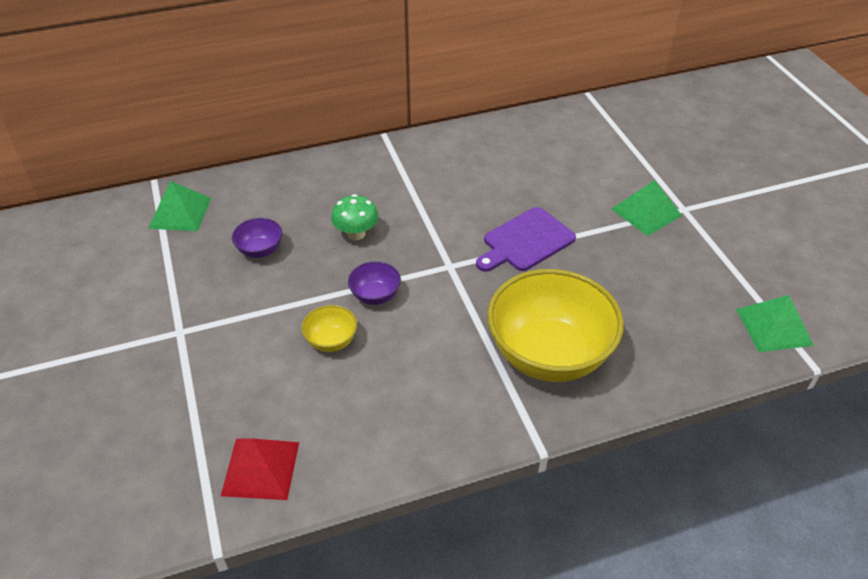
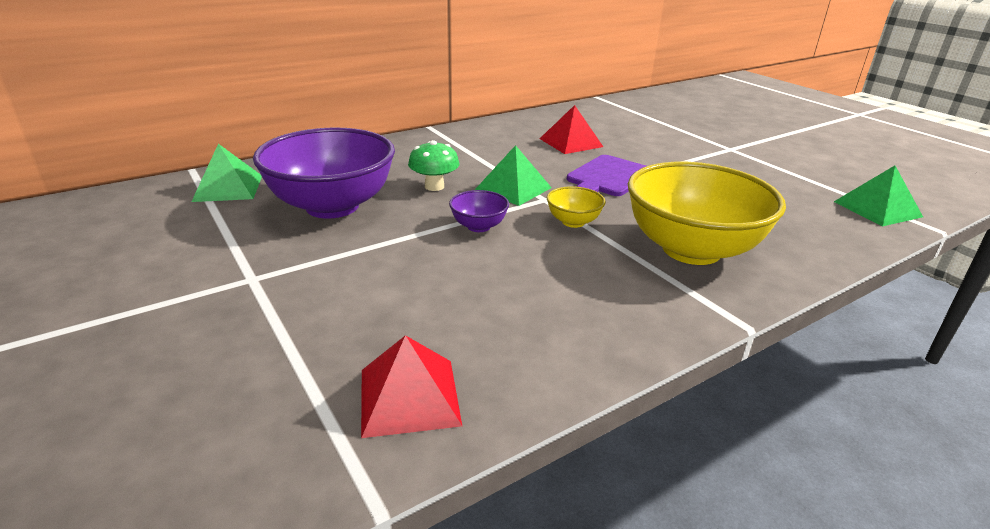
camera: 15 degrees left, 15 degrees down
(260, 250) = (332, 206): purple bowl -> purple bowl, size x2.33
(331, 341) = (447, 266): yellow bowl -> yellow bowl (573, 222)
(517, 178) = (571, 142): none -> red pyramid
(646, 212) = (700, 152): green pyramid -> green pyramid (513, 188)

